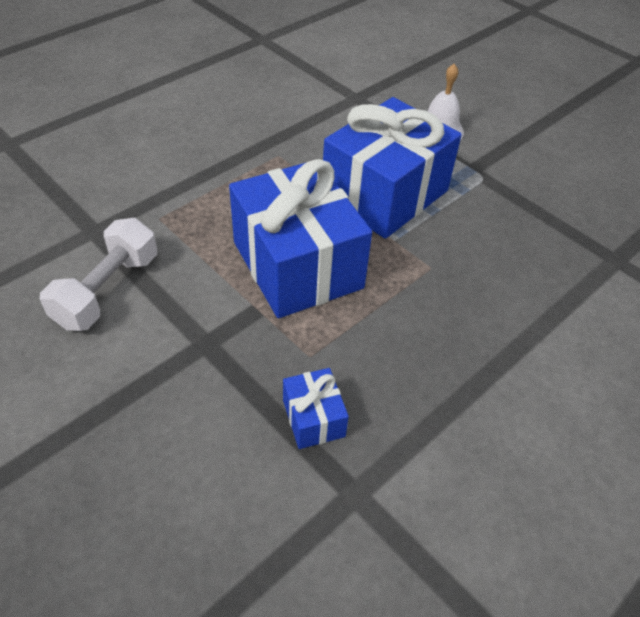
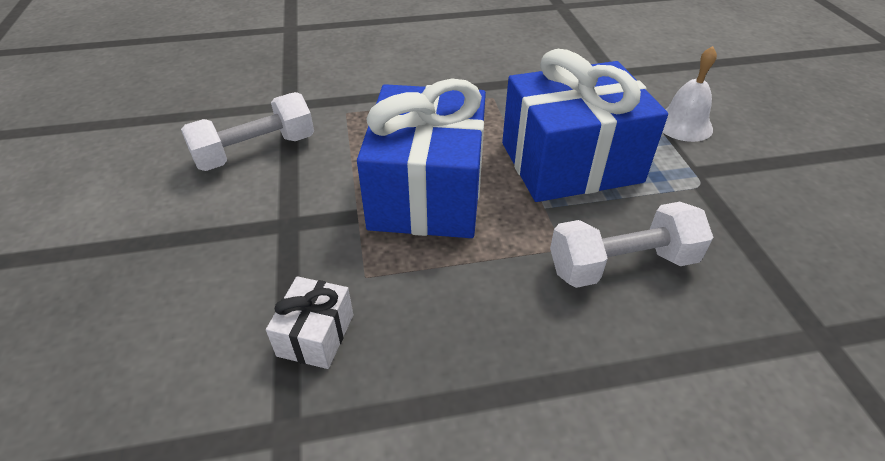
camera: 35 degrees right, 5 degrees down
(313, 418) = (316, 335): blue gift -> white gift
(477, 262) = (622, 264): none -> white dumbbell

